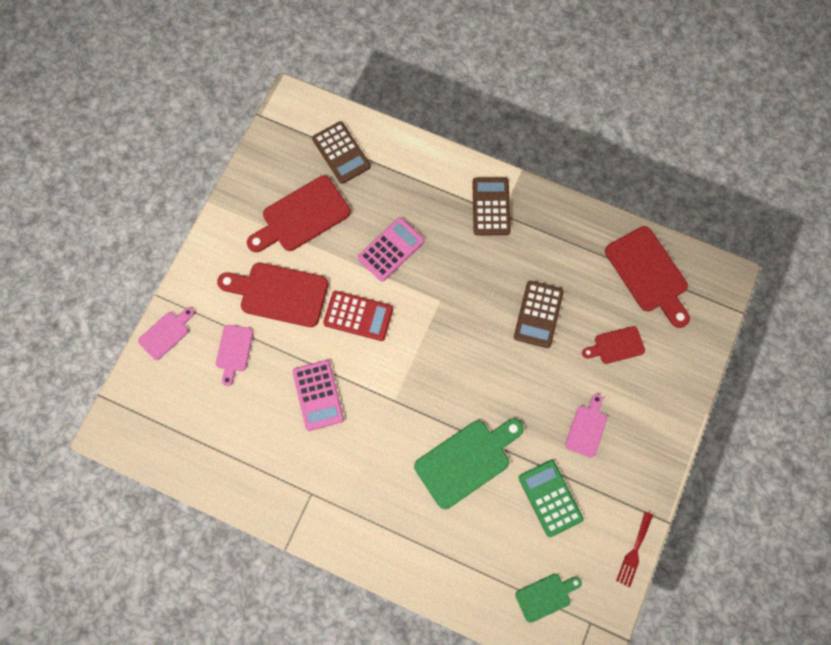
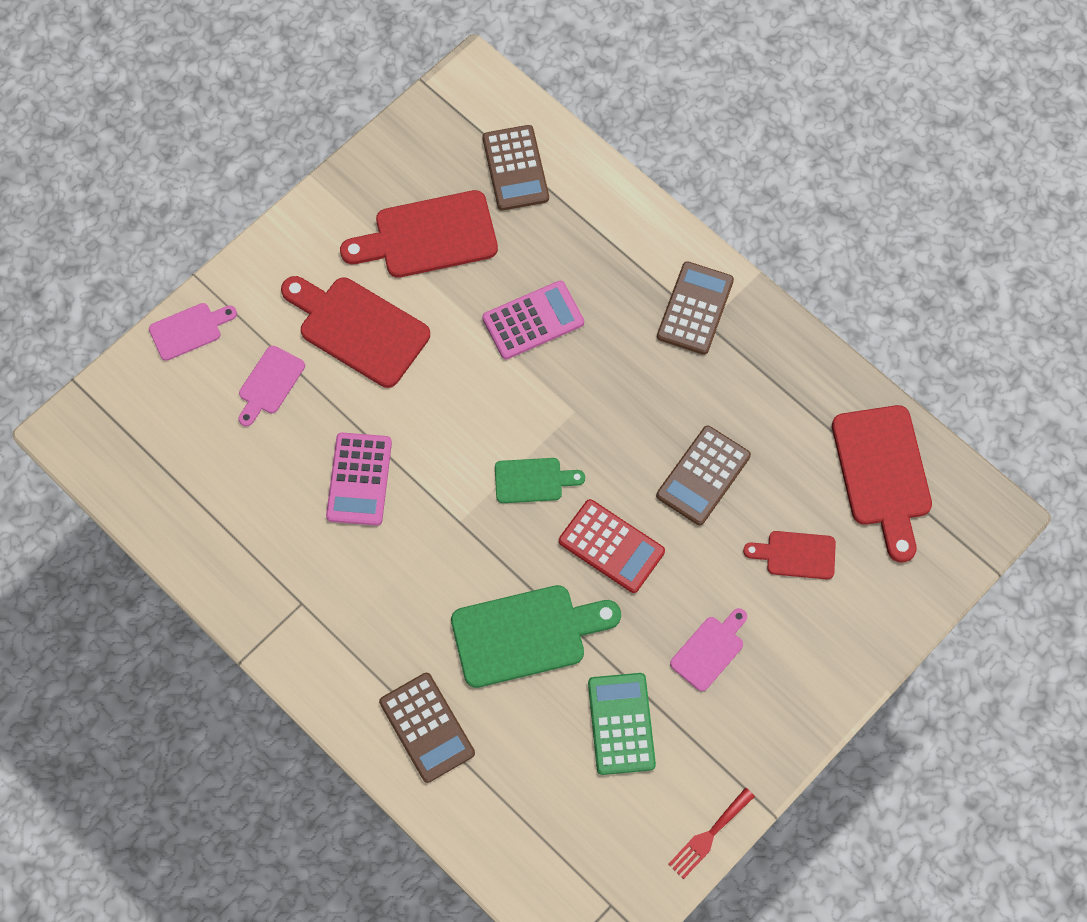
camera: 20 degrees right, 5 degrees down
(358, 316) = (454, 394): red calculator -> red calculator (611, 546)
(426, 547) = (427, 727): none -> brown calculator
(546, 596) = (563, 848): green cutting board -> green cutting board (533, 480)

